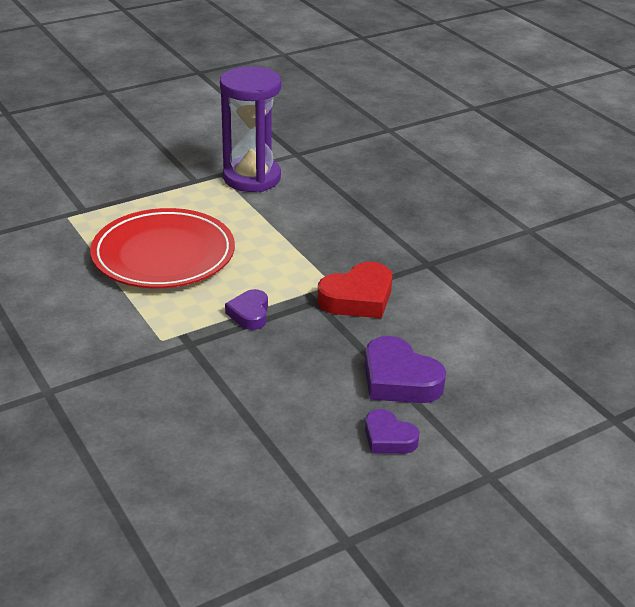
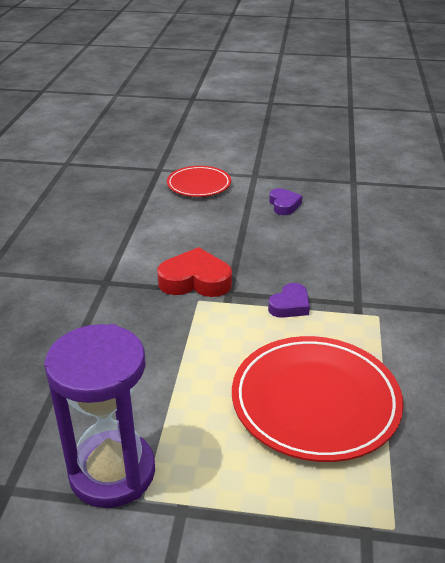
camera: 140 degrees left, 0 degrees up
(399, 379) = (240, 225): purple heart -> none
(528, 418) = (199, 185): none -> red plate

